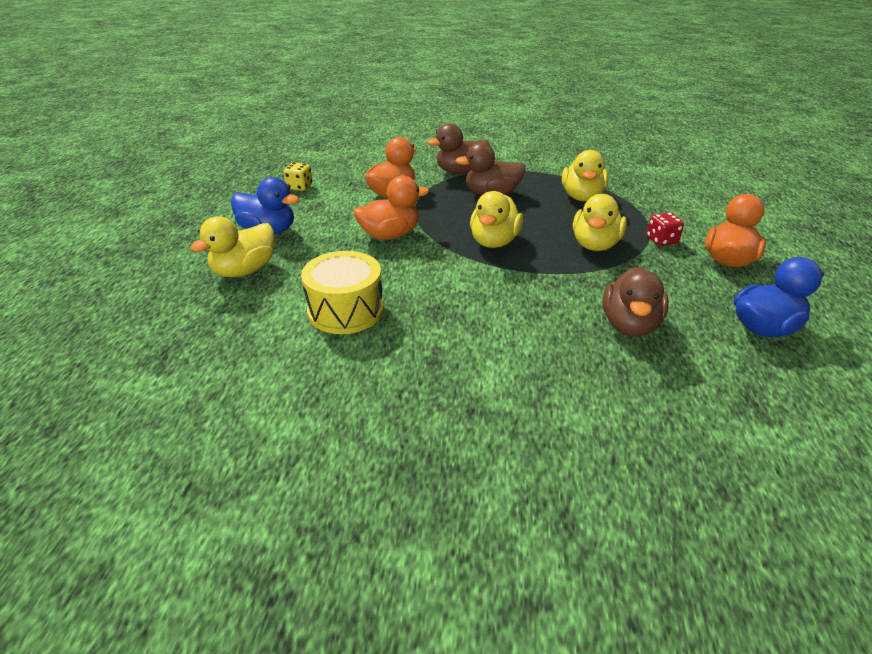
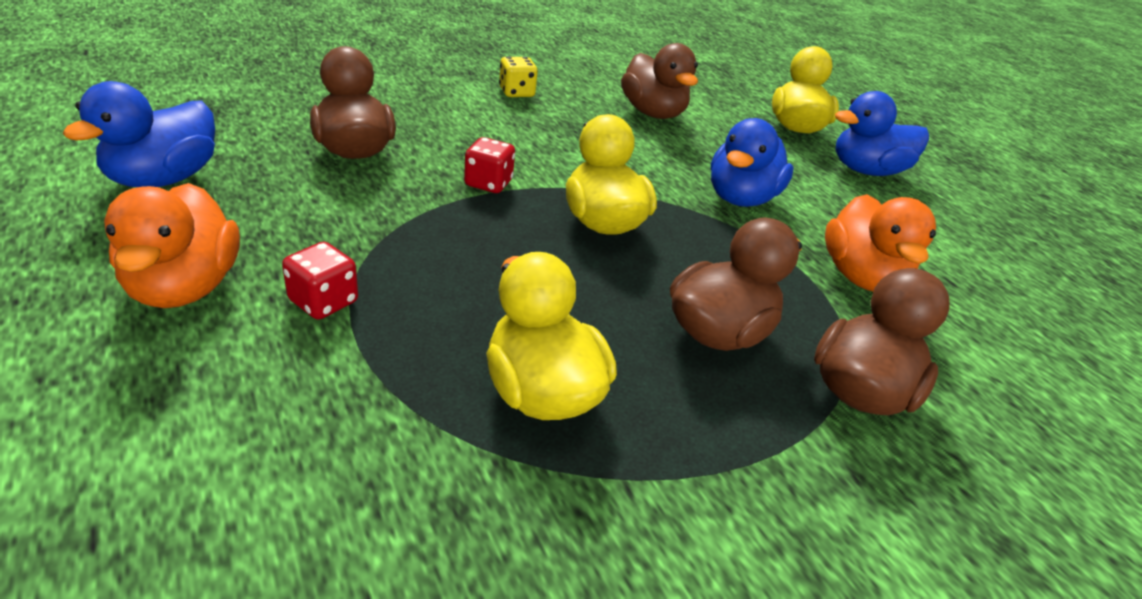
camera: 140 degrees right, 0 degrees up
(299, 187) = (985, 249): yellow dice -> yellow dice (516, 93)
(345, 310) = (652, 113): yellow drum -> brown duck
(390, 235) = (740, 198): orange duck -> blue duck
(545, 278) = (488, 183): none -> red dice
(595, 245) = (446, 257): yellow duck -> none

